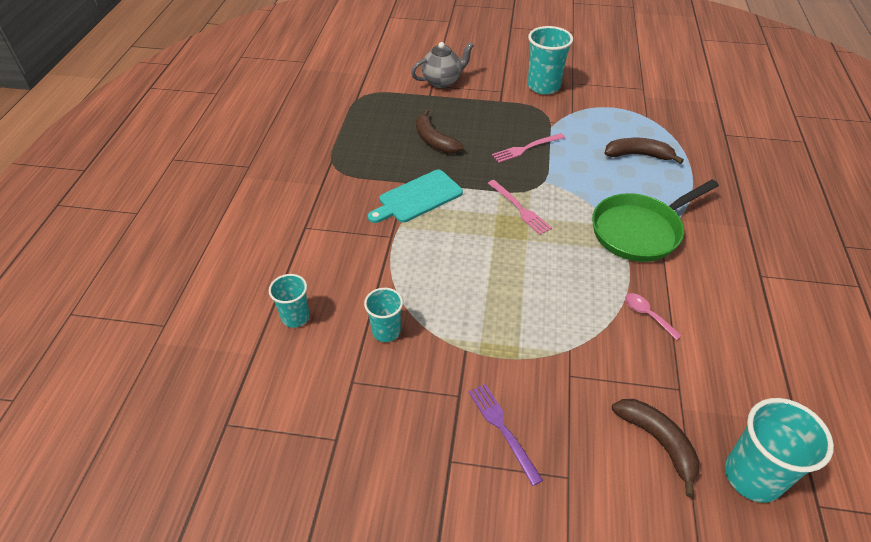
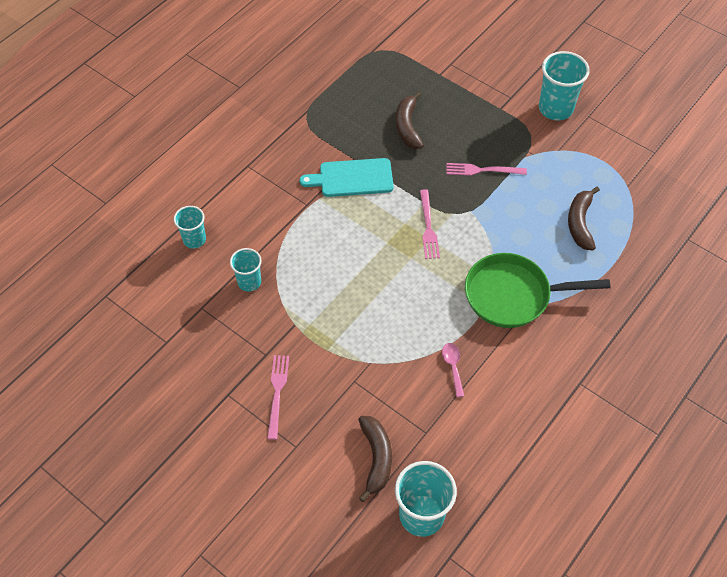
camera: 30 degrees right, 10 degrees up
(442, 81) = (463, 63): grey teapot -> none
(502, 429) = (277, 393): purple fork -> pink fork
(638, 155) = (580, 223): brown banana -> brown banana turned 120 degrees counterclockwise

